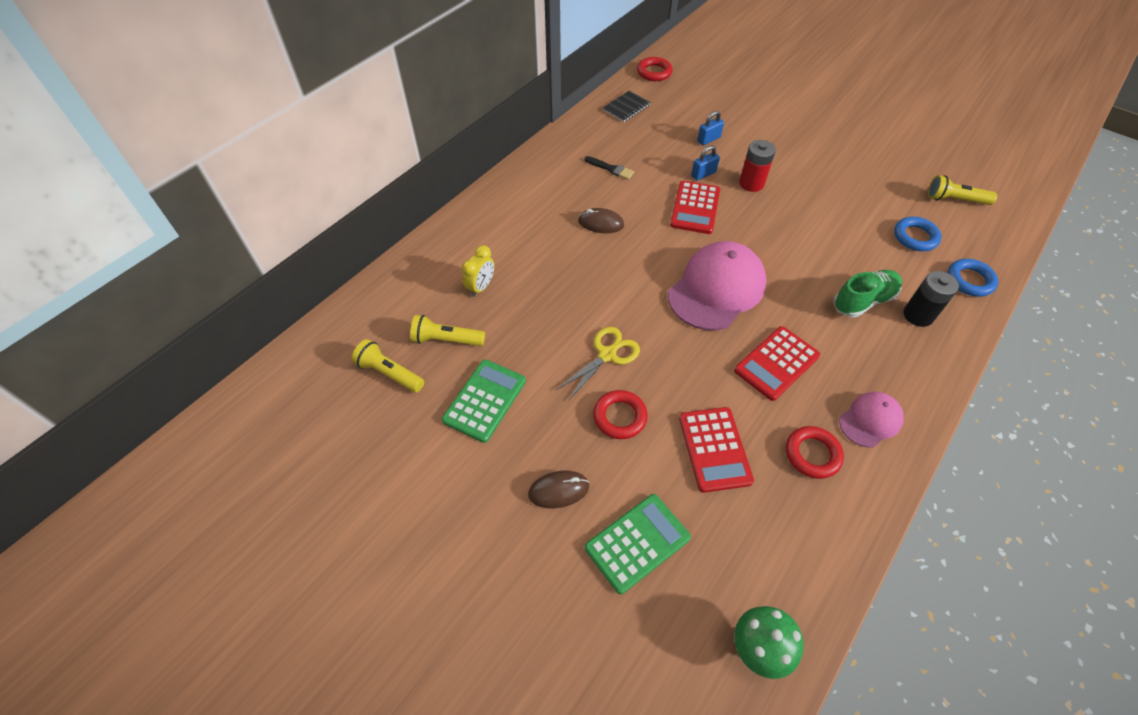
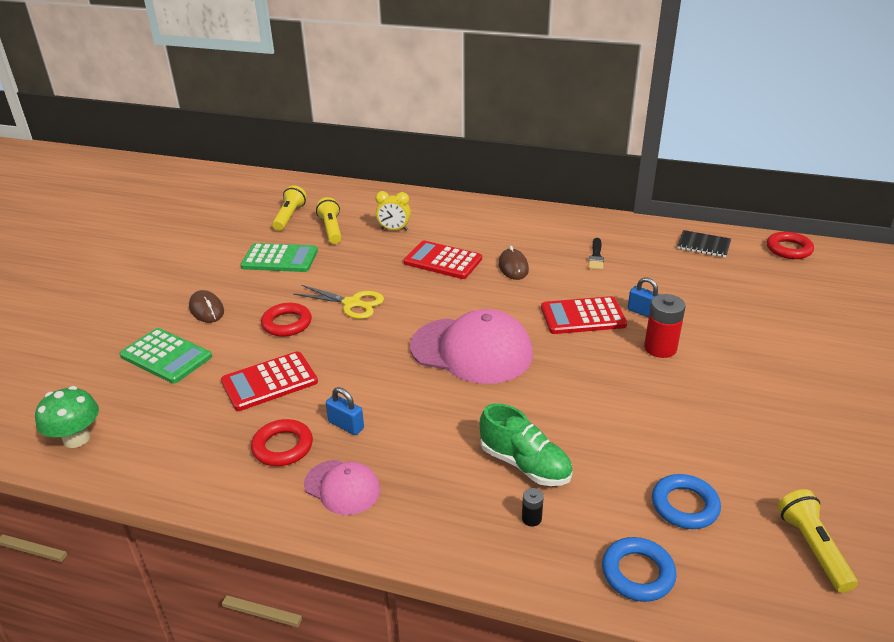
camera: 70 degrees right, 20 degrees down
(708, 139) = (708, 306): blue padlock -> blue padlock (346, 425)
(776, 363) = (391, 406): red calculator -> red calculator (443, 261)
(918, 315) = (531, 518): black battery -> black battery, size x0.49

